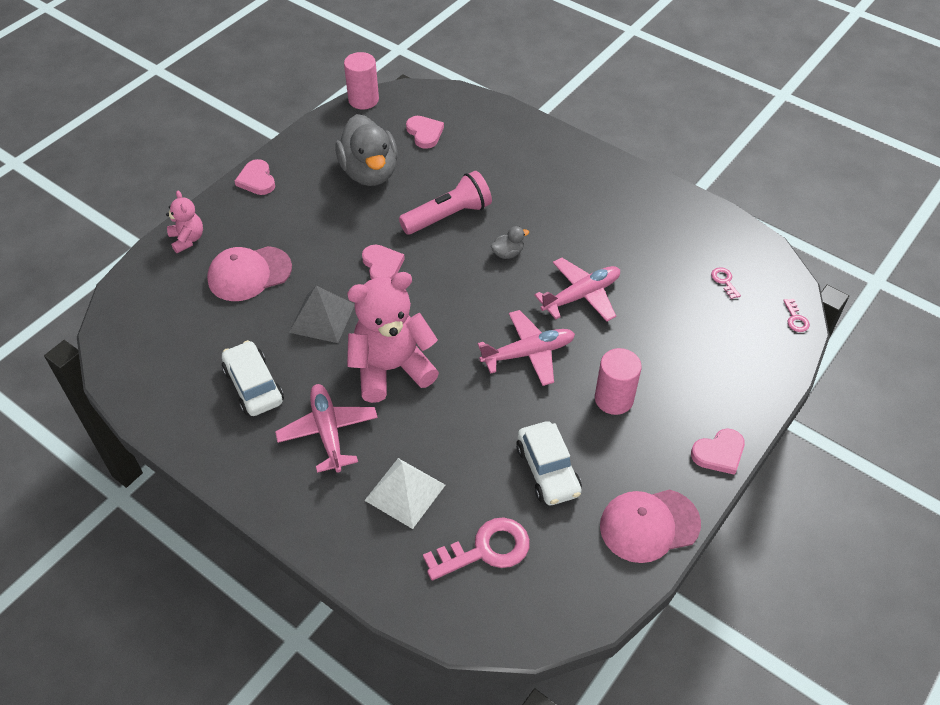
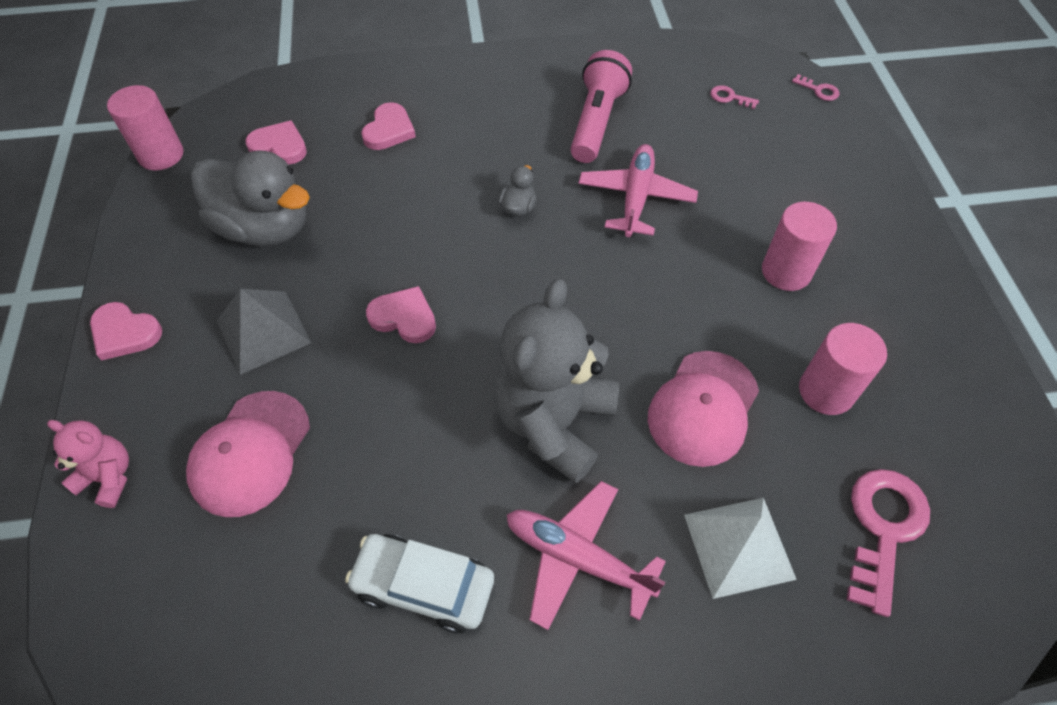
camera: 45 degrees left, 5 degrees up
(322, 318) = (407, 431): grey pyramid -> grey pyramid (263, 331)
(391, 368) = (554, 422): pink teddy bear -> grey teddy bear
(448, 216) = (411, 213): pink flashlight -> pink flashlight (596, 121)
(528, 353) = (662, 290): pink plane -> none
(548, 470) = (826, 391): white car -> pink cylinder
(649, 525) = (963, 364): pink cap -> pink cap (703, 408)
(719, 453) = (921, 249): pink heart -> pink heart (389, 130)

